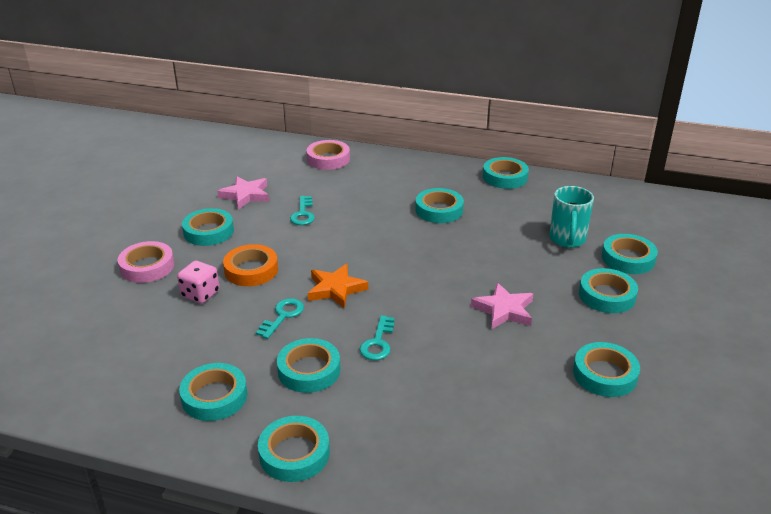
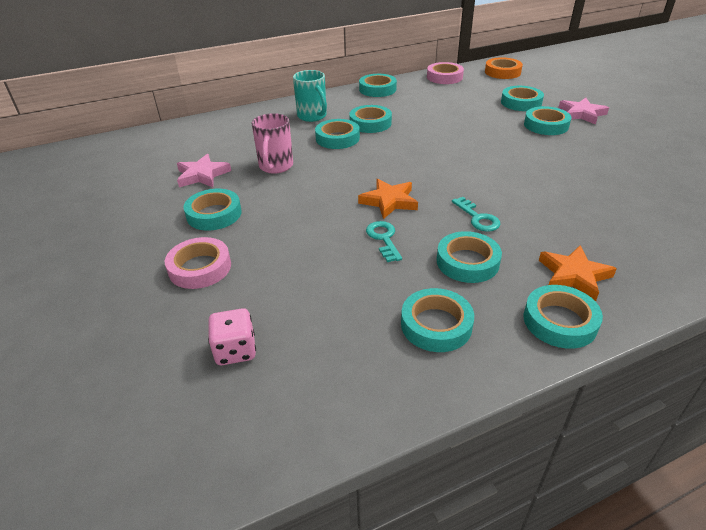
camera: 40 degrees left, 5 degrees up
(200, 294) = (289, 261): pink dice -> pink dice (235, 350)
(251, 270) = (301, 222): orange tape -> orange tape (502, 72)
(303, 214) = (275, 166): turquoise key -> pink mug
(328, 159) = (231, 125): pink tape -> pink tape (444, 77)
(366, 433) = (574, 275): none -> orange star
(504, 310) = (511, 159): pink star -> pink star (581, 114)
(567, 239) = (474, 107): turquoise mug -> turquoise mug (312, 116)
(604, 374) = (619, 164): turquoise tape -> turquoise tape (337, 138)

